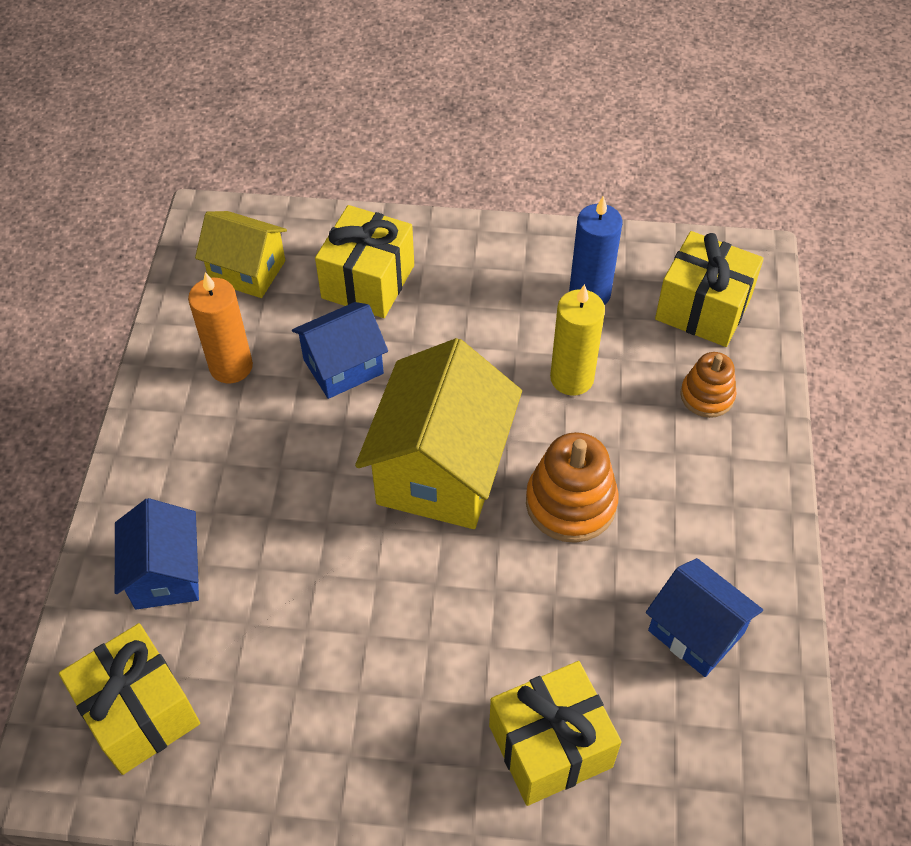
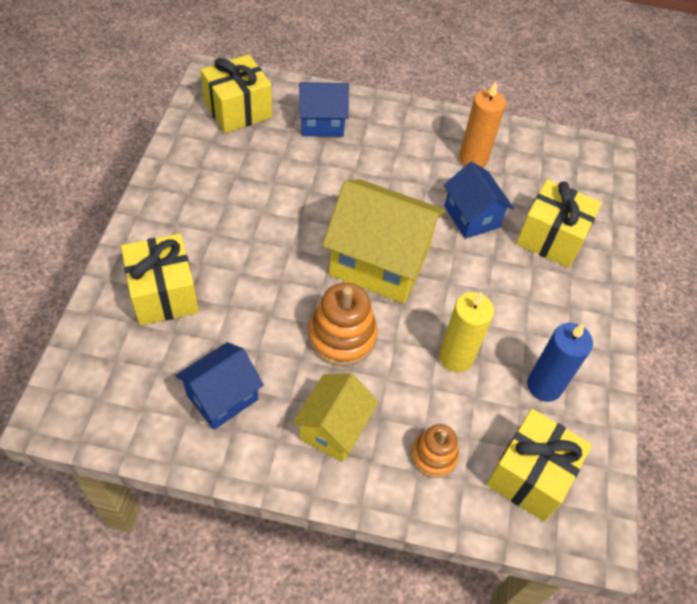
camera: 90 degrees right, 0 degrees up
(247, 271) = (557, 171): yellow house -> yellow house (334, 428)

